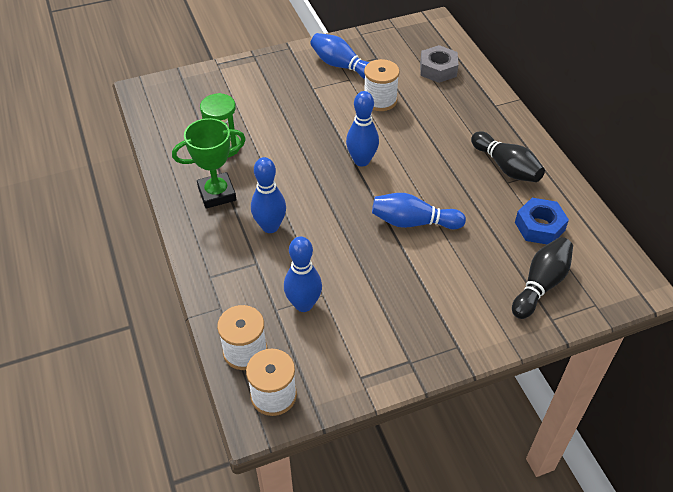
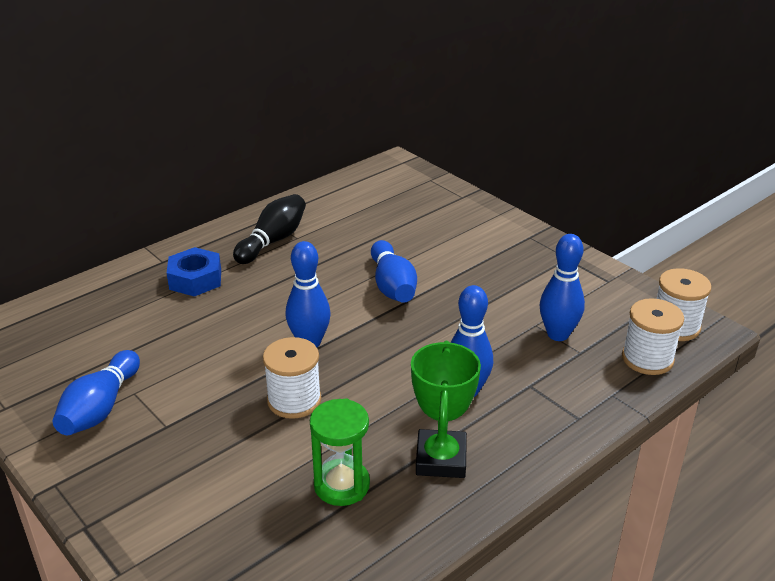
camera: 110 degrees left, 15 degrees down
(217, 194) = (441, 459): green trophy -> green trophy turned 45 degrees clockwise
(380, 100) = (178, 352): white spool -> white spool (294, 400)
(438, 69) = (93, 315): grey nut -> none
(539, 226) = (352, 213): blue nut -> blue nut (195, 279)
(540, 285) = (426, 205): black bowling pin -> none

